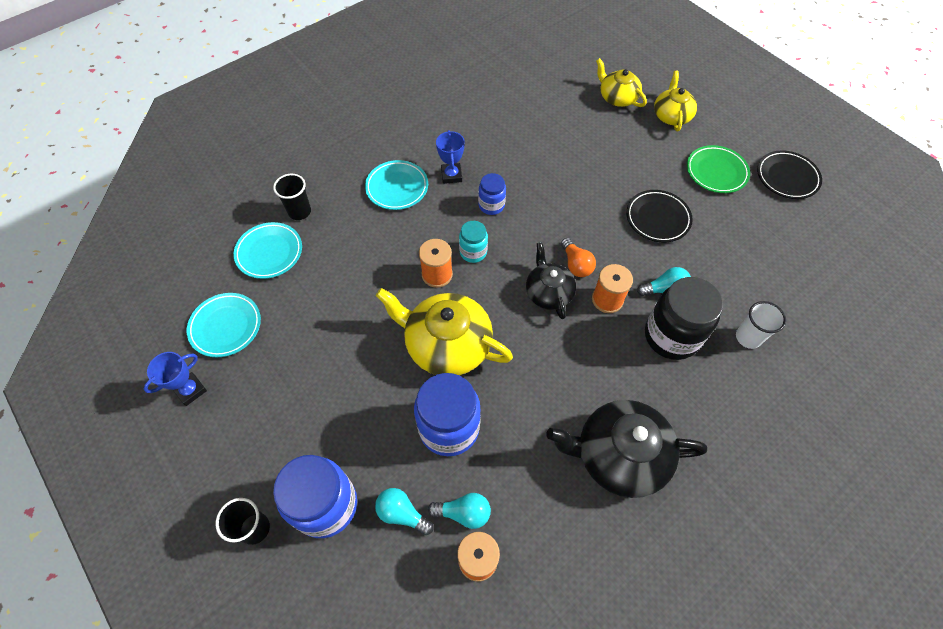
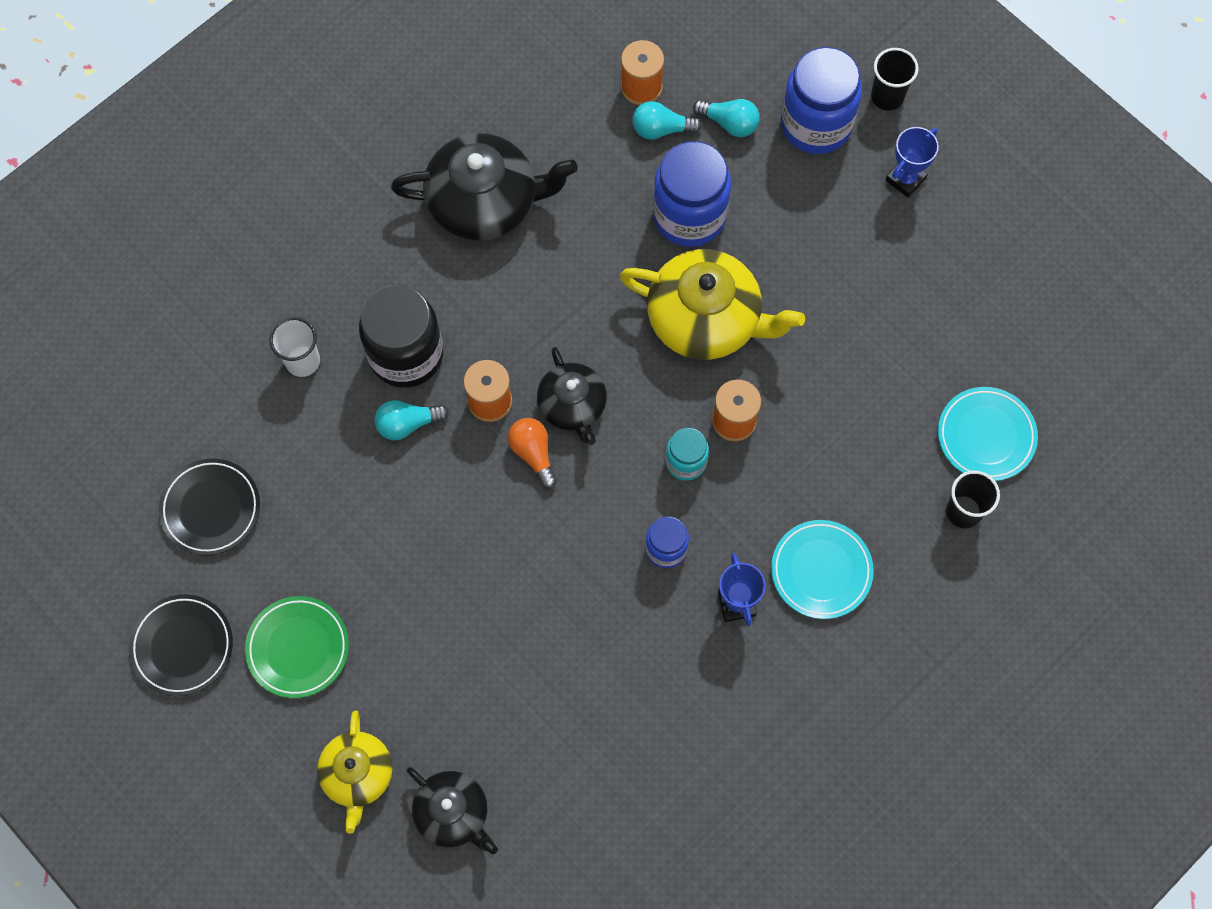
camera: 175 degrees right, 10 degrees up
(190, 390) = (1019, 234): blue trophy -> blue trophy (905, 179)
(226, 327) = (1006, 319): turquoise plate -> none
(617, 97) = (453, 813): yellow teapot -> black teapot
(657, 218) = (405, 546): black plate -> black plate (211, 509)

